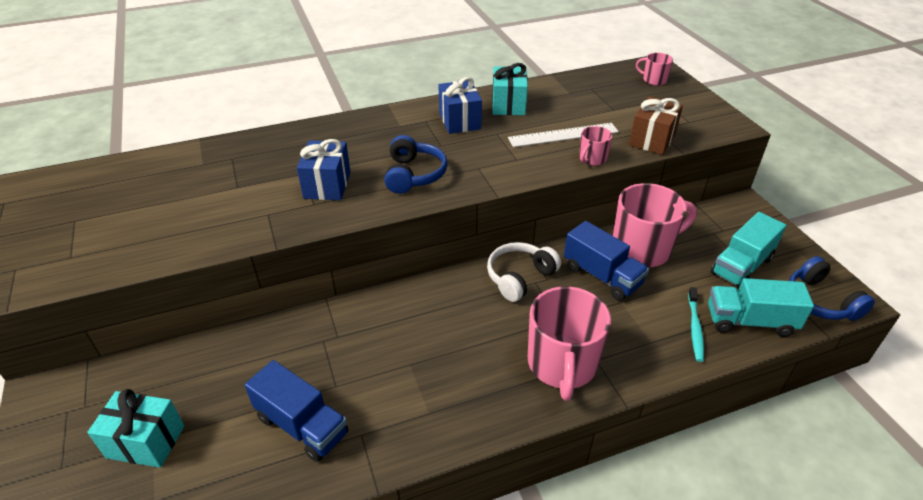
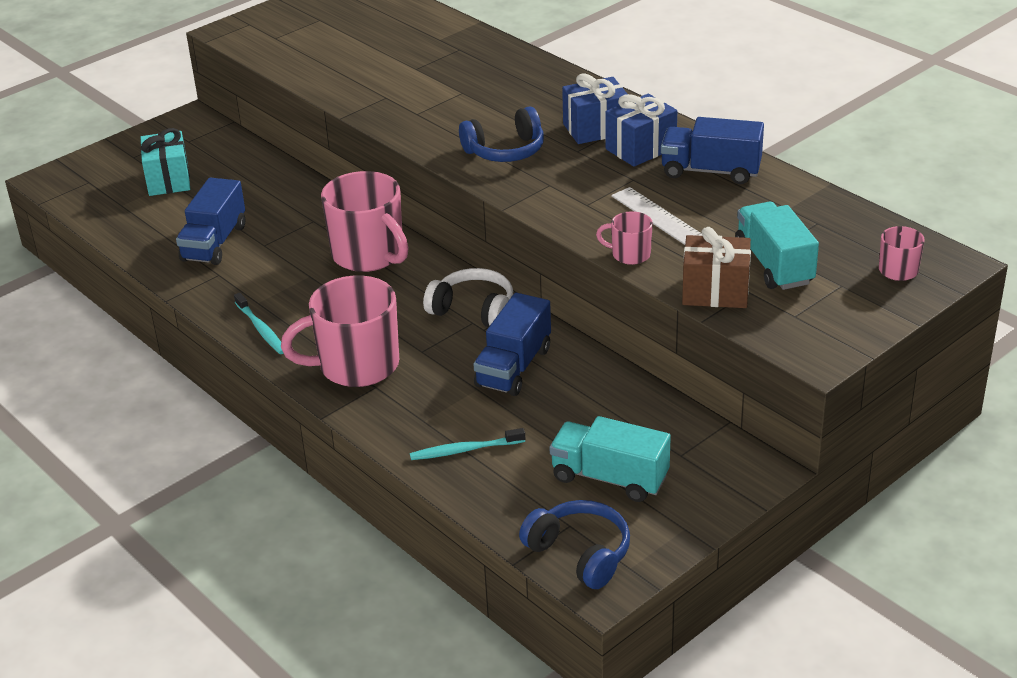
camera: 70 degrees right, 5 degrees down
(327, 185) = (451, 110): blue gift -> blue gift (595, 129)
(475, 420) = (261, 329): none -> turquoise toothbrush
(508, 105) = (711, 171): turquoise gift -> blue truck
(642, 249) = (588, 390): pink mug -> pink mug (369, 255)
(750, 321) = (502, 493): turquoise truck -> turquoise truck (774, 264)
(820, 301) = (580, 553): blue headphones -> blue headphones turned 90 degrees clockwise

